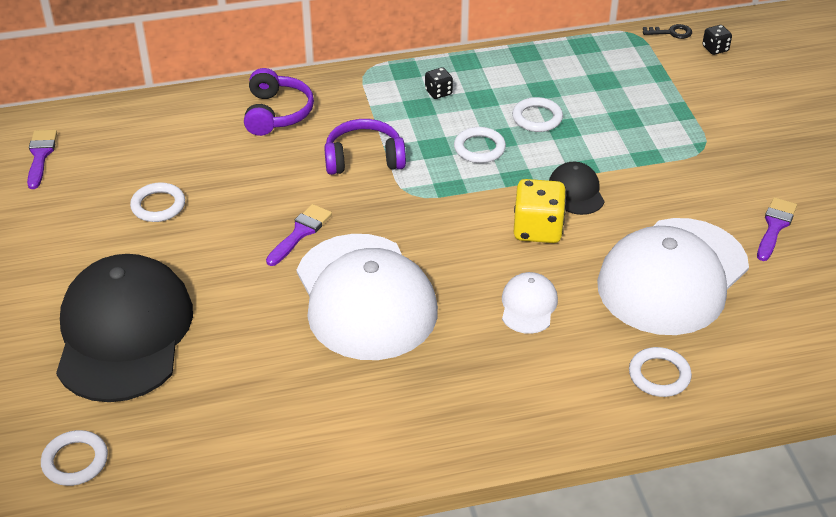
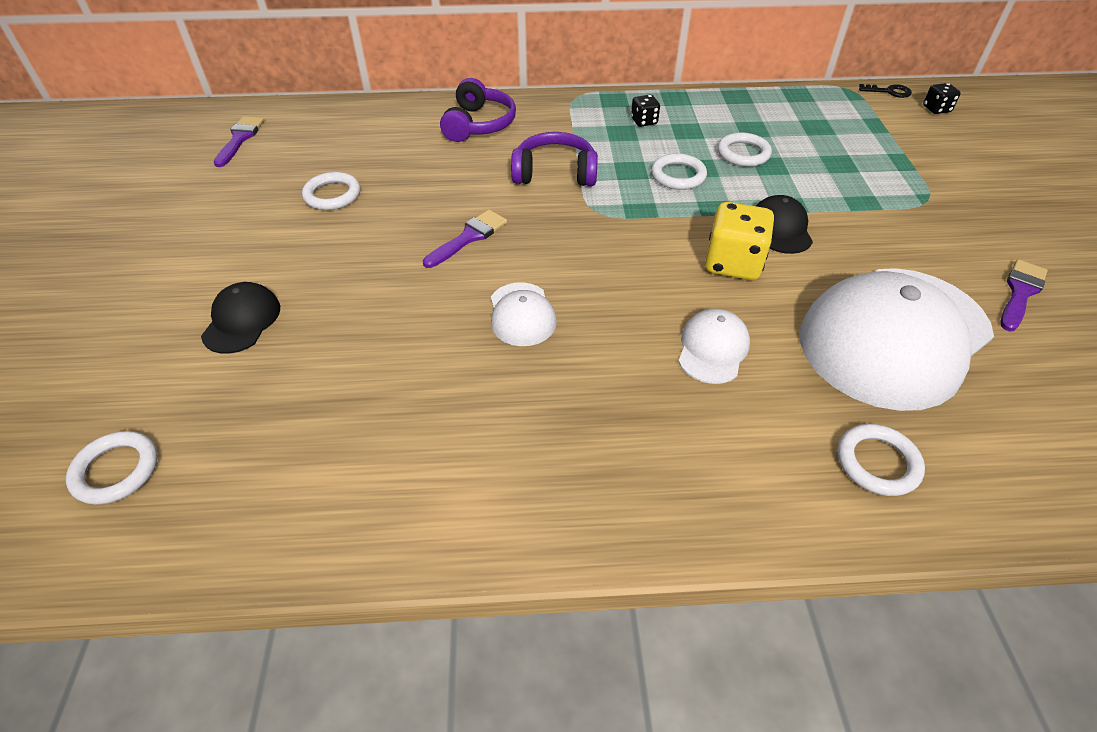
camera: 10 degrees right, 5 degrees up
(124, 333) = (242, 321): black cap -> black cap, size x0.43
(365, 297) = (521, 314): white cap -> white cap, size x0.43

